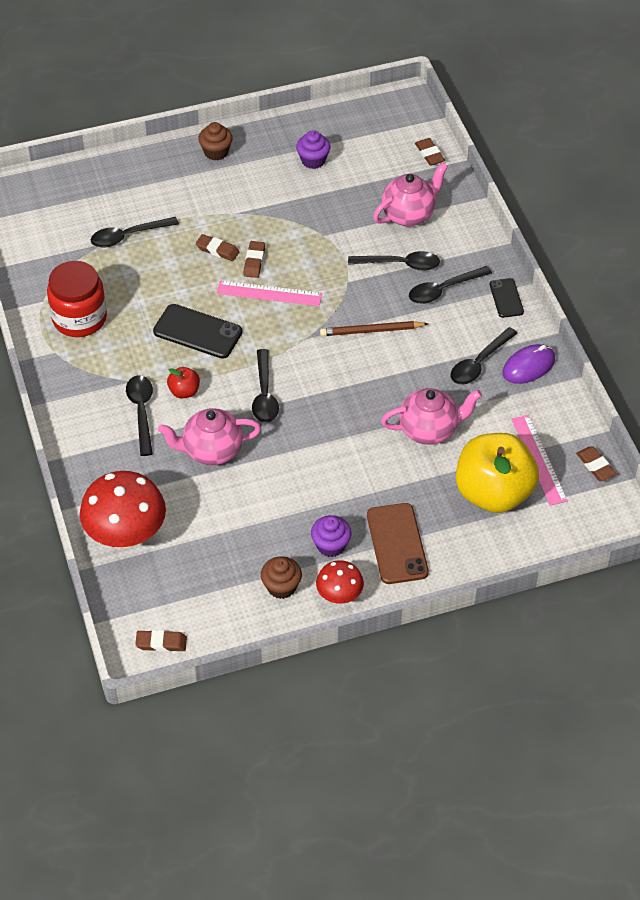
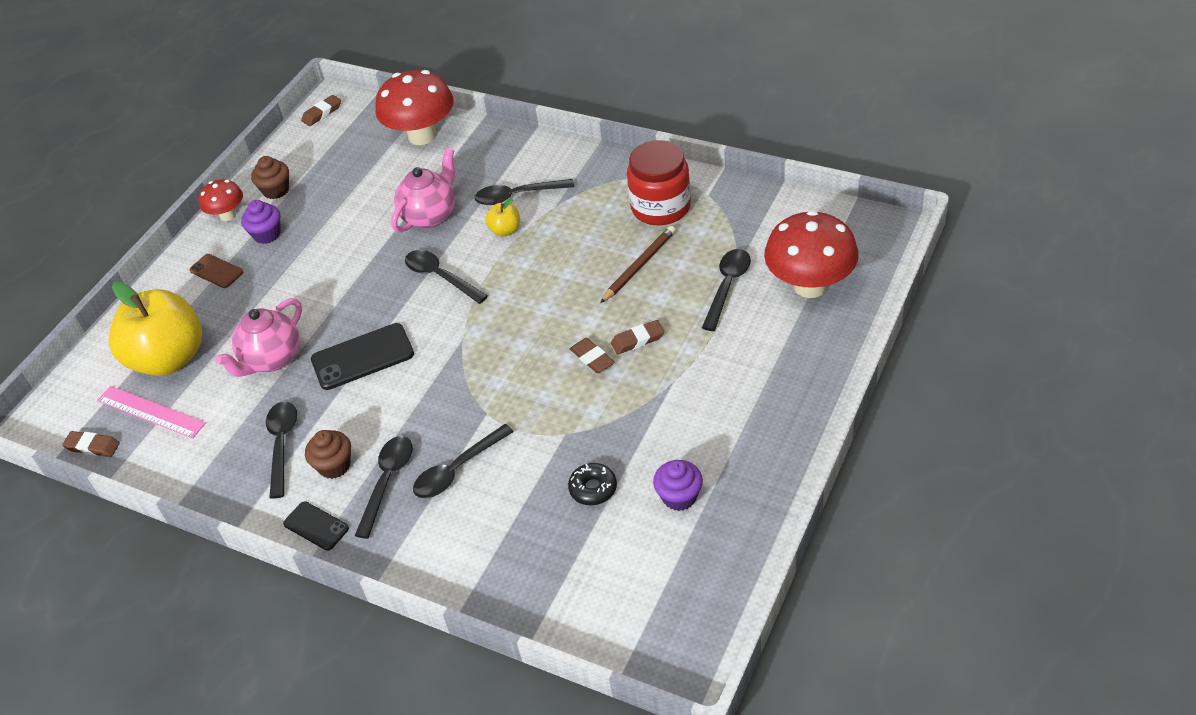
camera: 140 degrees right, 5 degrees down
(90, 198) = (810, 286): none -> red mushroom
(141, 412) = (517, 196): black spoon -> black spoon turned 135 degrees clockwise
(184, 391) = (505, 230): red apple -> yellow apple
(197, 332) = (556, 272): black phone -> black phone (362, 357)
(216, 152) = (780, 419): brown cupcake -> brown cupcake (334, 465)
(269, 293) = (541, 345): pink ruler -> none
(346, 198) = (593, 488): none -> black donut
(372, 331) = (412, 391): brown pencil -> brown pencil (639, 266)
(397, 544) = (216, 271): brown phone -> brown phone, size x0.59
(409, 215) = (510, 527): pink teapot -> none
(429, 154) = (573, 617): brown eraser -> none
(528, 366) = (231, 480): purple mouse -> none

